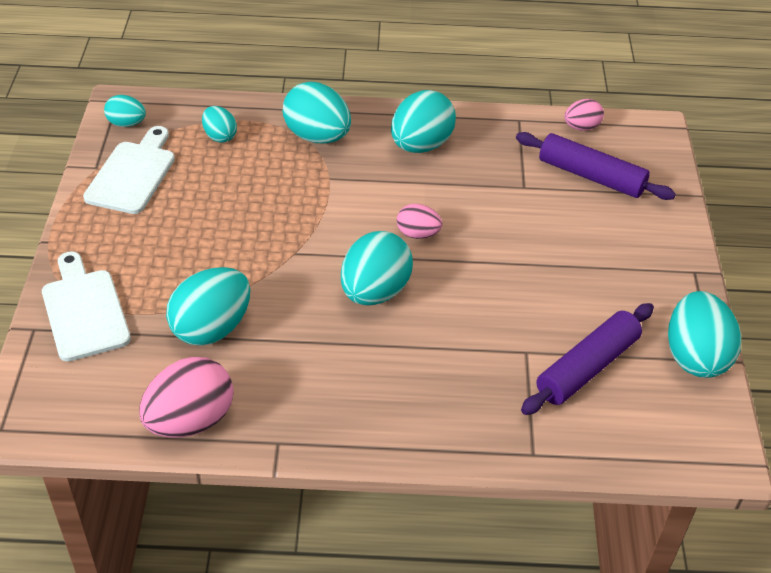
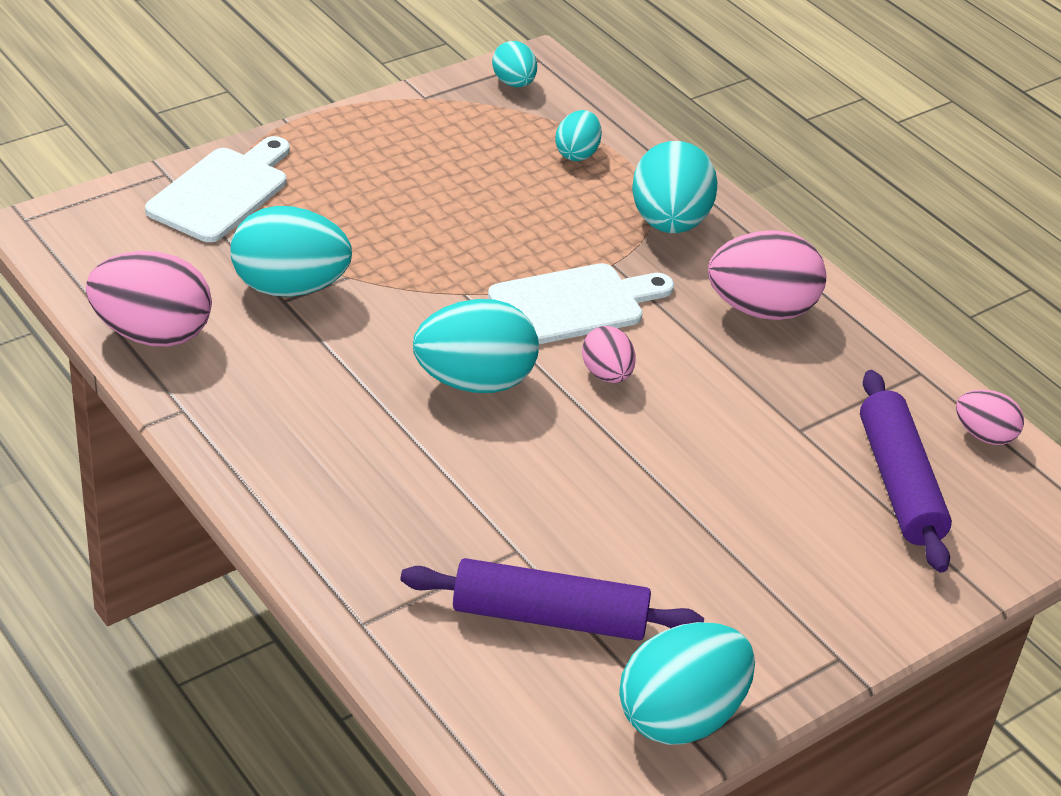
camera: 50 degrees right, 5 degrees down
(132, 174) = (445, 125): white cutting board -> white cutting board (573, 304)
(421, 145) = (761, 309): turquoise egg -> pink egg

